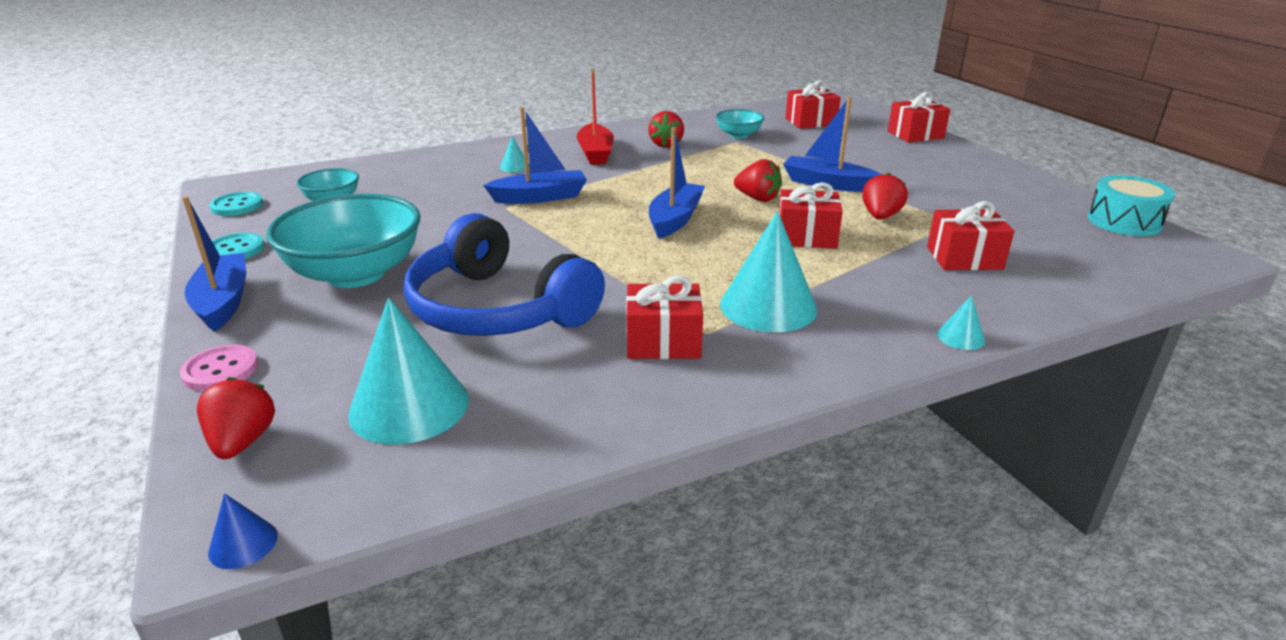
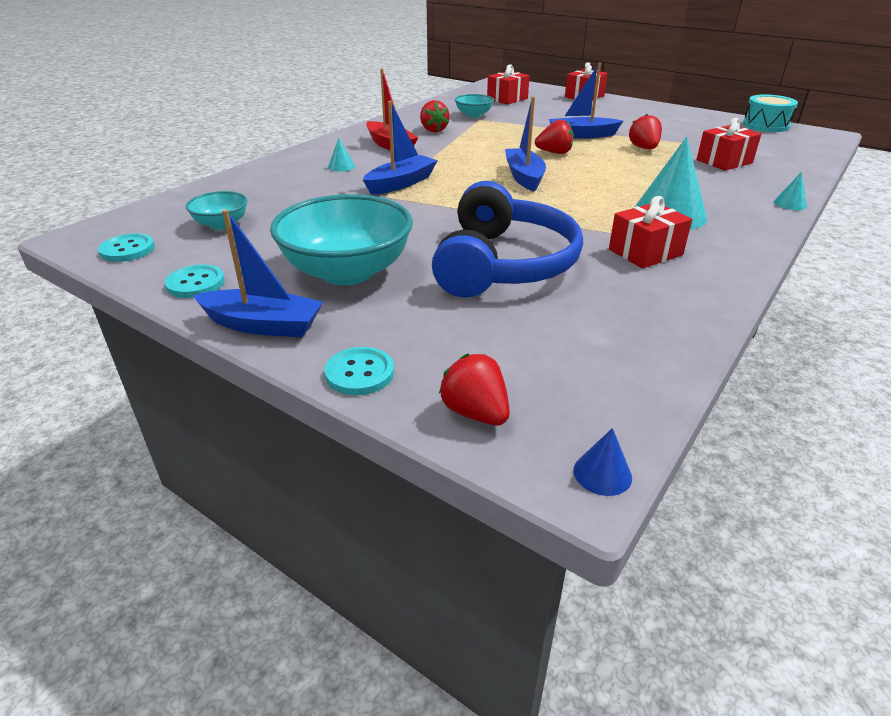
camera: 30 degrees left, 5 degrees up
(220, 370) = (360, 373): pink button -> turquoise button
(223, 302) = (263, 325): blue boat -> blue boat turned 150 degrees clockwise
(409, 406) = (555, 344): turquoise cone -> none
(497, 309) = (504, 264): blue headphones -> blue headphones turned 90 degrees counterclockwise
(806, 236) = (622, 169): red gift -> none

